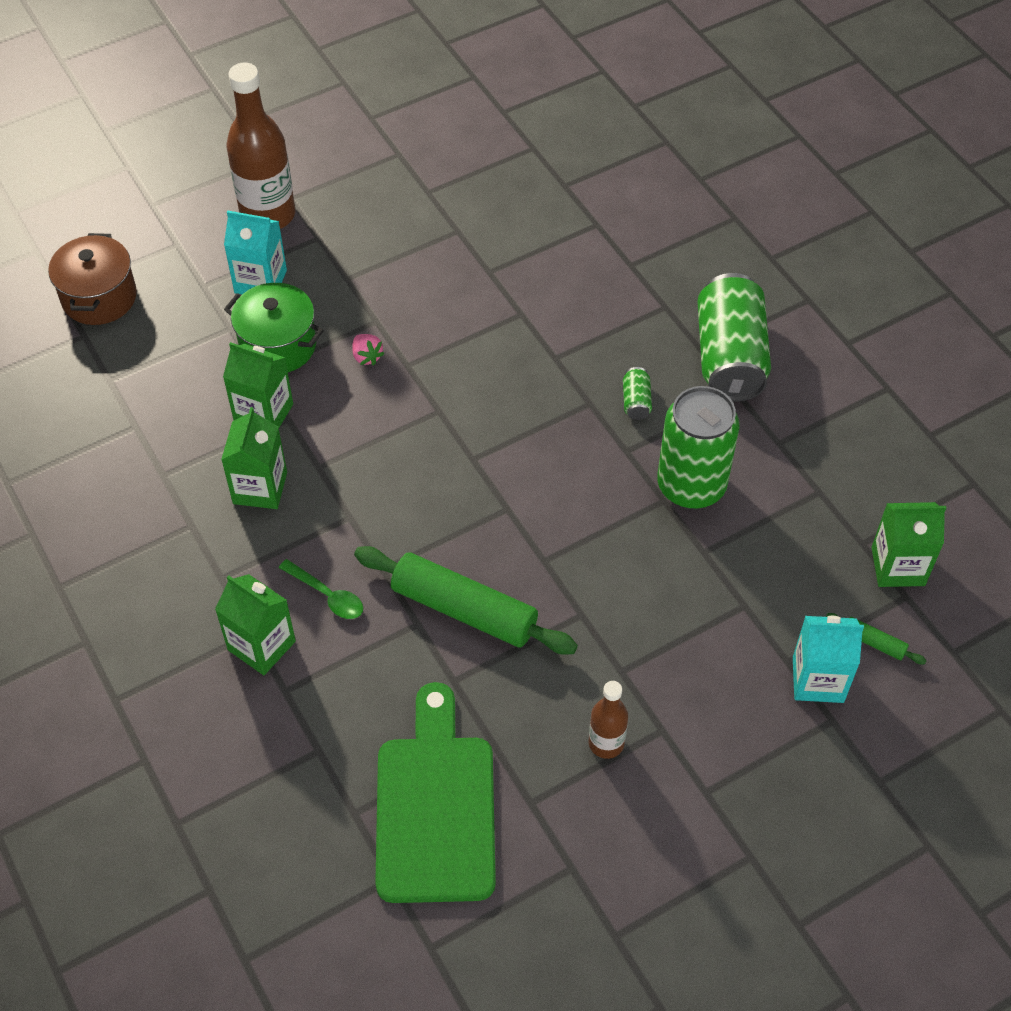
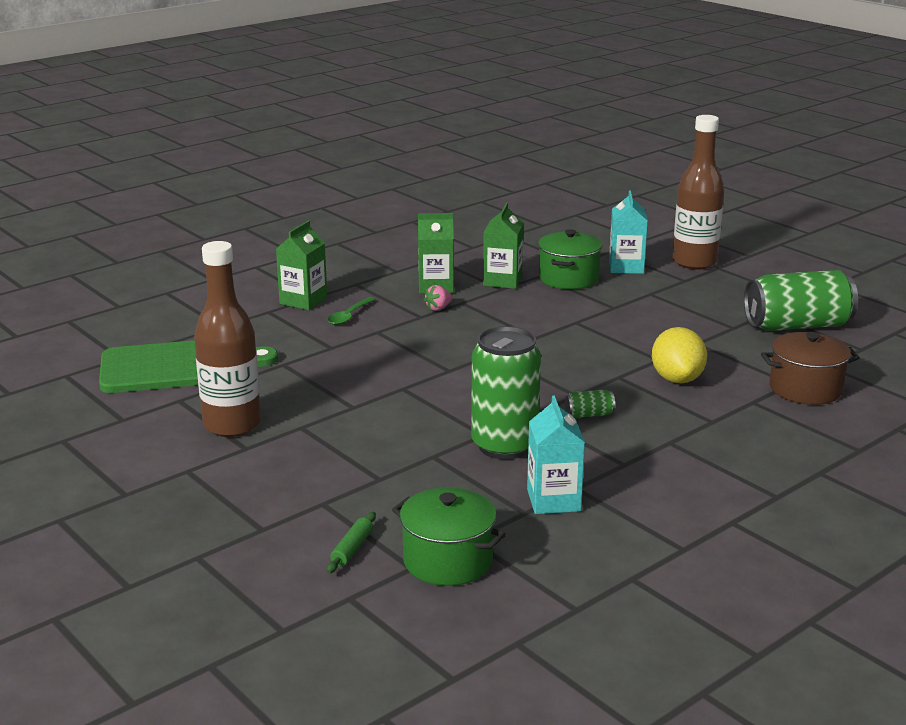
camera: 80 degrees right, 30 degrees down
(99, 297) = (578, 225): brown pot -> brown pot (805, 389)
(367, 356) = (575, 307): pink strawberry -> pink strawberry (438, 308)
(464, 609) = (348, 362): green rolling pin -> none
(571, 310) = (677, 379): none -> yellow lemon
(606, 743) = (232, 425): brown bottle -> brown bottle, size x1.91
(729, 357) = (670, 456): green can -> green can (797, 325)
(818, 679) = (305, 519): turquoise carton -> turquoise carton (553, 500)
(898, 566) = (448, 561): green carton -> green pot

